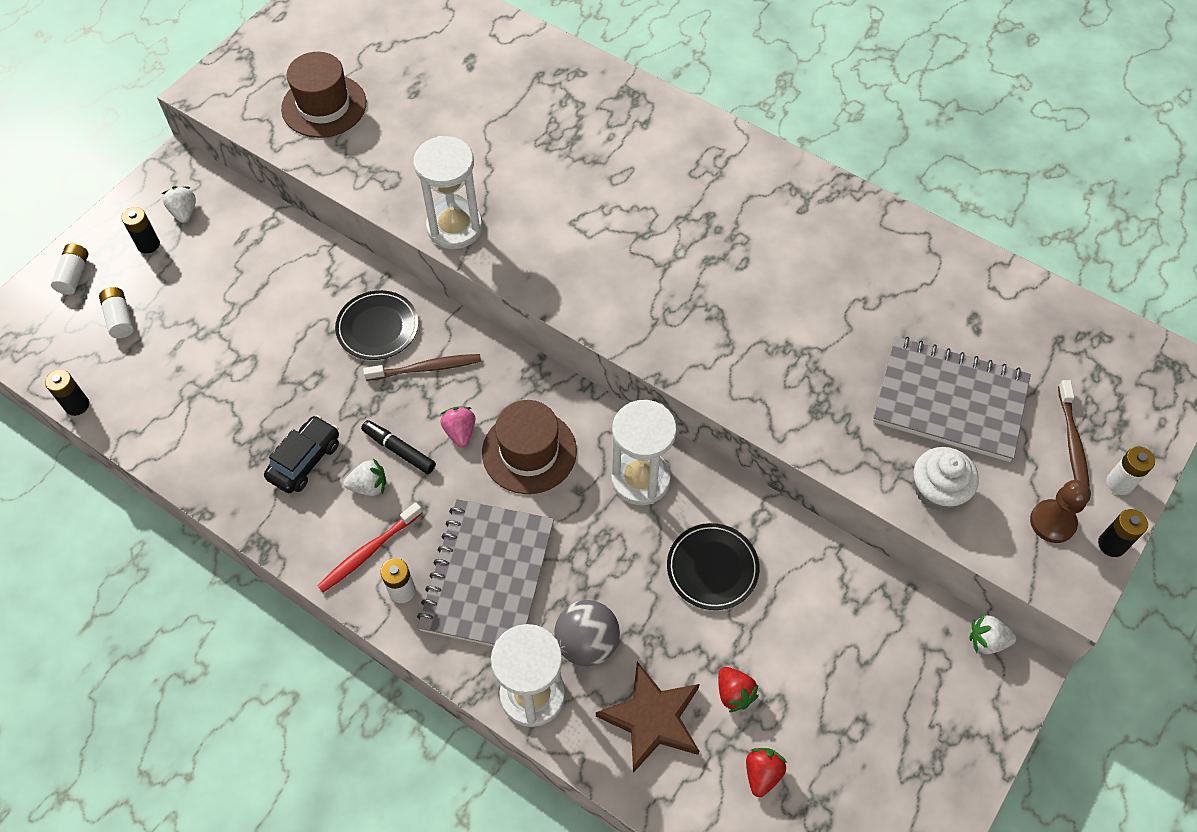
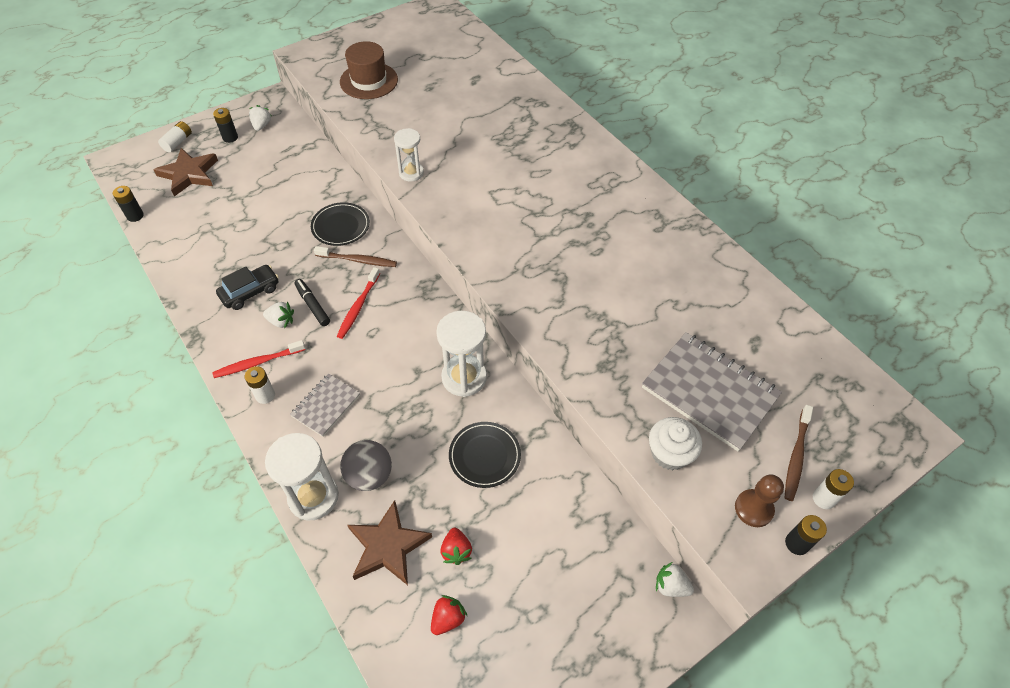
camera: 20 degrees right, 5 degrees down
(120, 318) = (189, 174): white battery -> brown star
(454, 227) = (411, 173): white hourglass -> white hourglass, size x0.63
(460, 432) = (358, 307): pink strawberry -> red toothbrush
(487, 576) = (326, 405): grey notebook -> grey notebook, size x0.55
(529, 451) = (397, 334): brown hat -> none

